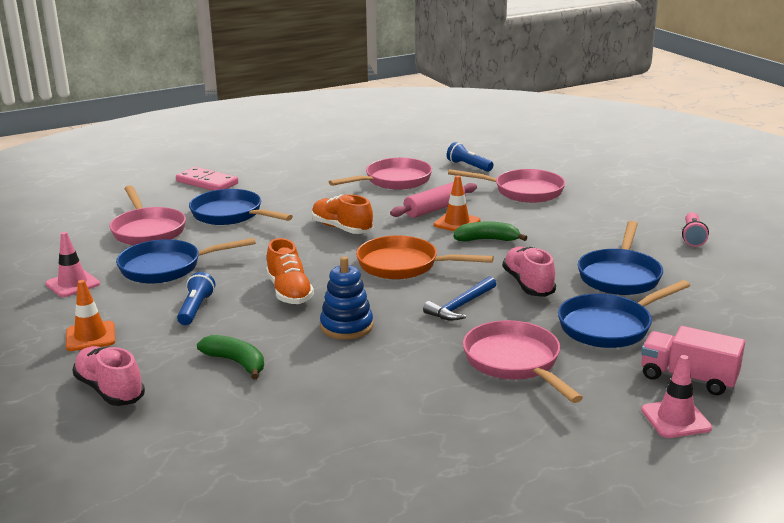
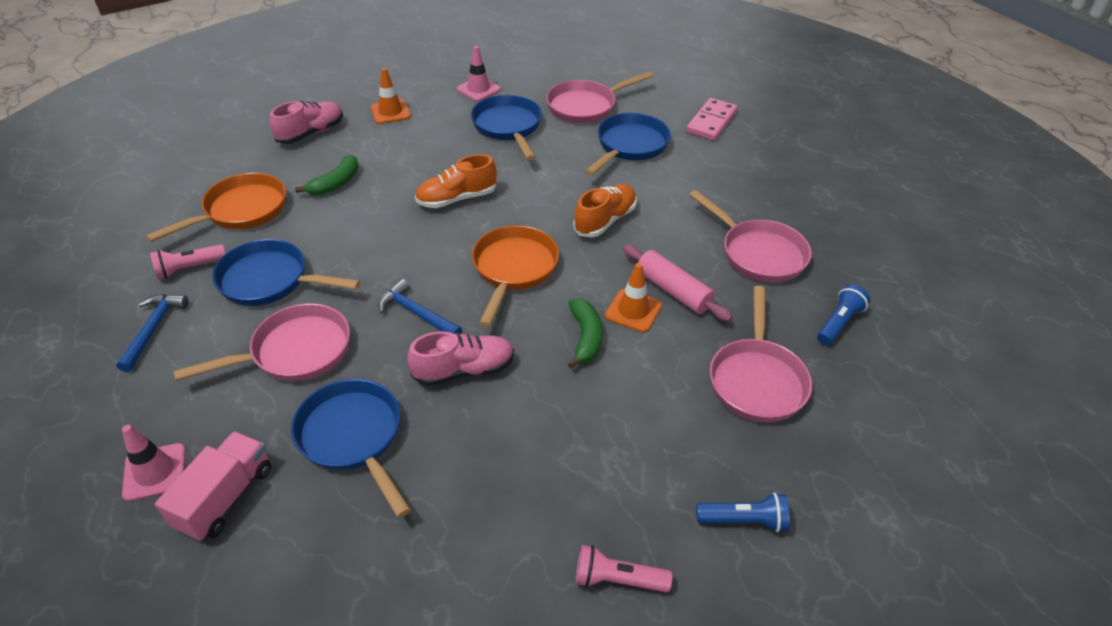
camera: 85 degrees right, 20 degrees up
(196, 309) = (429, 152): blue flashlight -> blue flashlight (744, 520)
(273, 424) = (241, 211): none -> orange pan
(346, 326) = (385, 238): blue stacking toy -> none
(382, 447) = (189, 268): none -> pink flashlight
(488, 455) = (153, 329): none -> blue hammer
(619, 276) = (483, 464): blue pan -> blue pan (270, 280)

